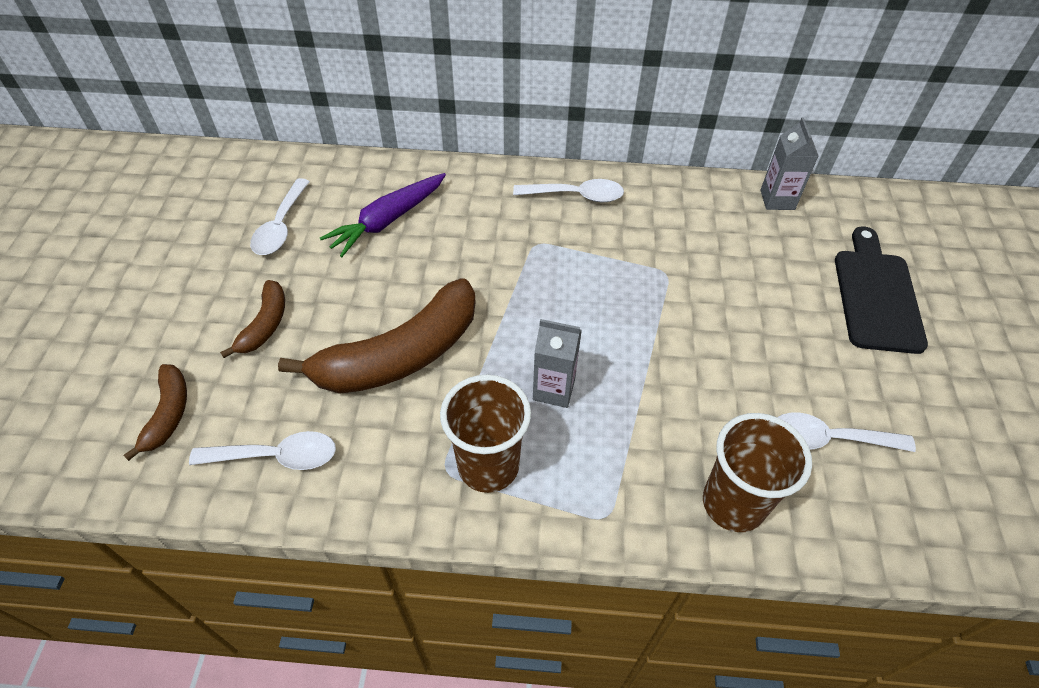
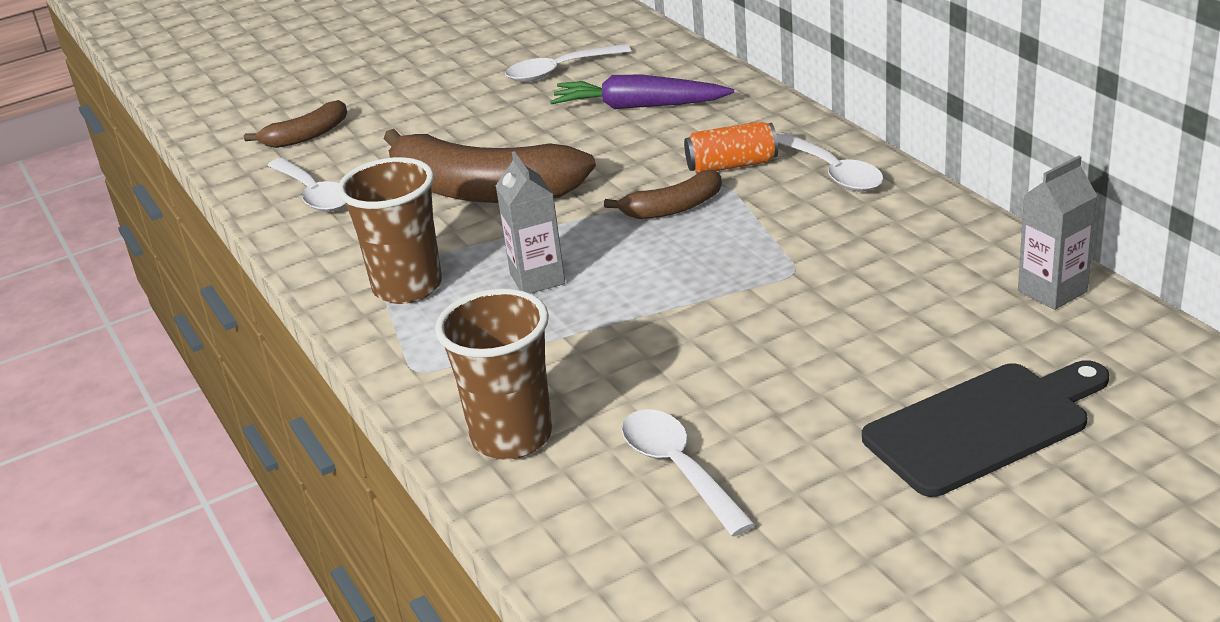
camera: 60 degrees right, 20 degrees down
(265, 325) = (439, 122): brown banana -> brown banana (673, 208)
(517, 227) = (731, 165): none -> orange can

